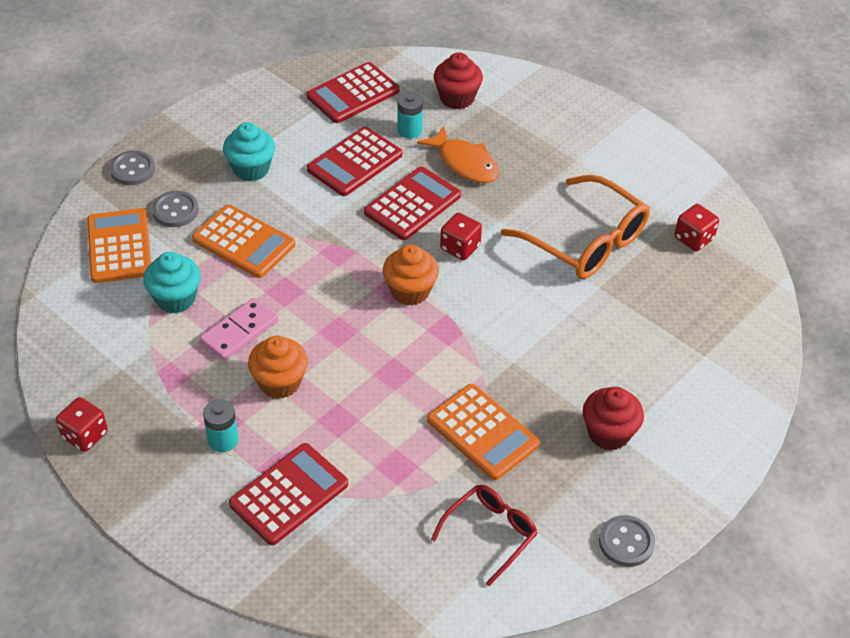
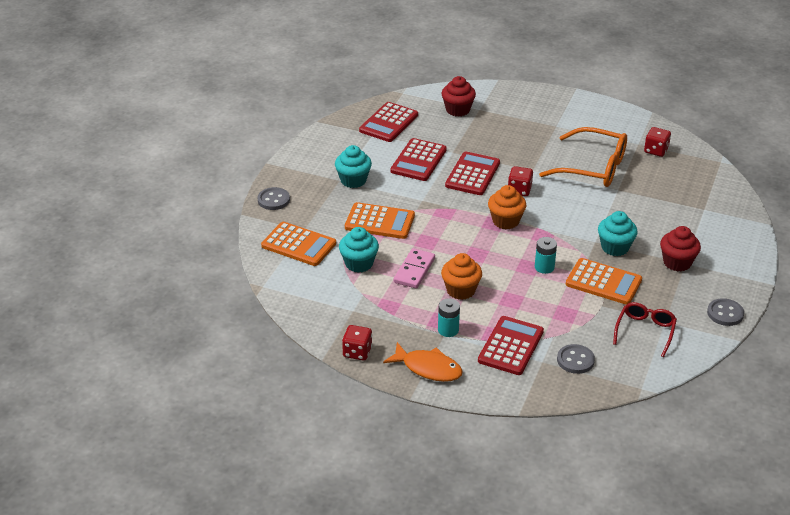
camera: 20 degrees left, 10 degrees down
(119, 246) = (299, 245): orange calculator -> orange calculator turned 150 degrees clockwise
(175, 211) = (321, 216): grey button -> grey button (575, 360)
(409, 130) = (440, 134): turquoise battery -> turquoise battery (544, 267)
(465, 163) = (489, 144): orange fish -> orange fish (428, 368)
(535, 380) = (615, 247): none -> turquoise cupcake

